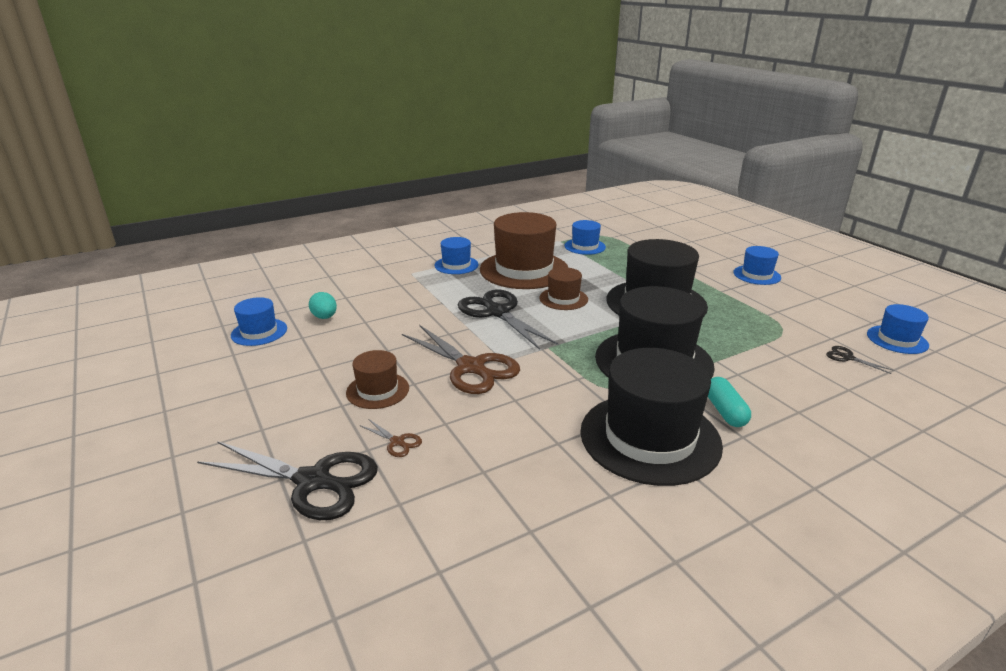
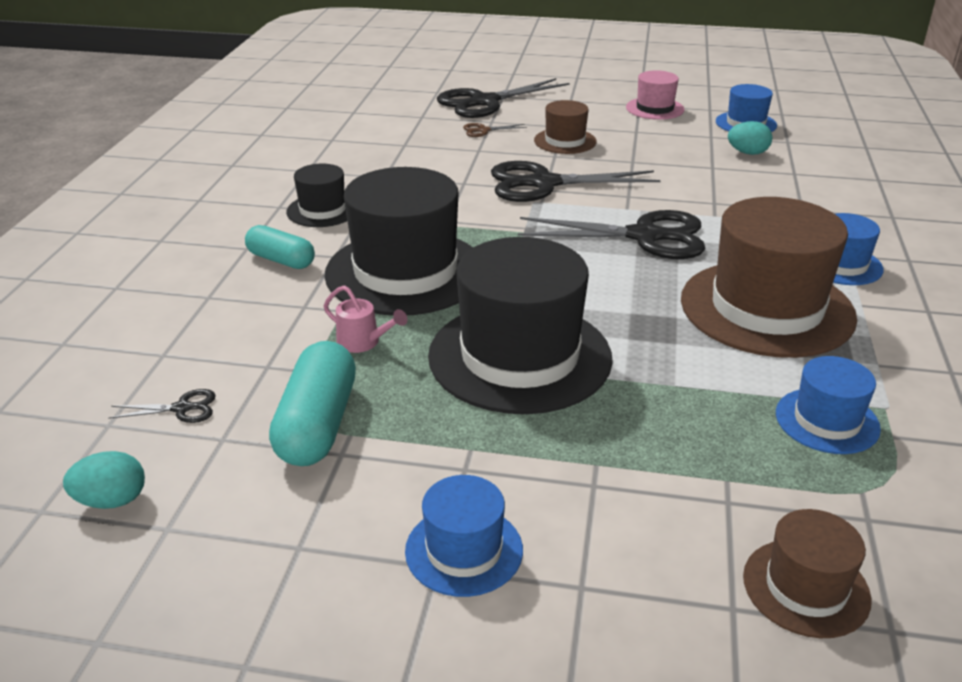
camera: 130 degrees right, 5 degrees up
(252, 377) = (655, 108): none -> pink hat
(472, 368) = (542, 183): brown scissors -> black scissors
(563, 299) = (627, 293): brown hat -> brown hat (806, 587)
(650, 437) = (322, 210): black hat -> black hat, size x0.50
(723, 341) = (364, 342): none -> pink watering can
(779, 323) = (318, 424): none -> turquoise capsule
(897, 339) = (112, 501): blue hat -> turquoise egg

